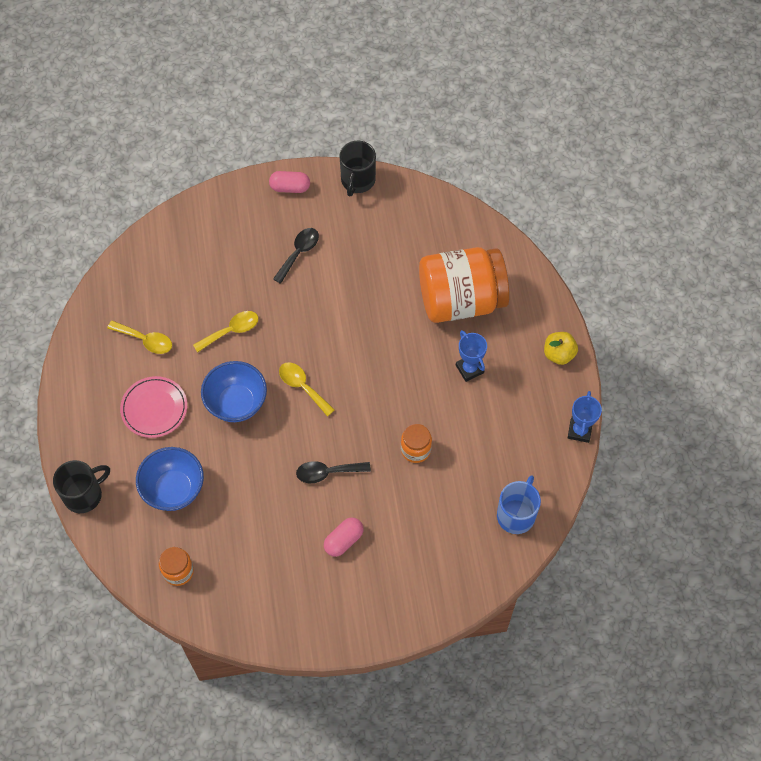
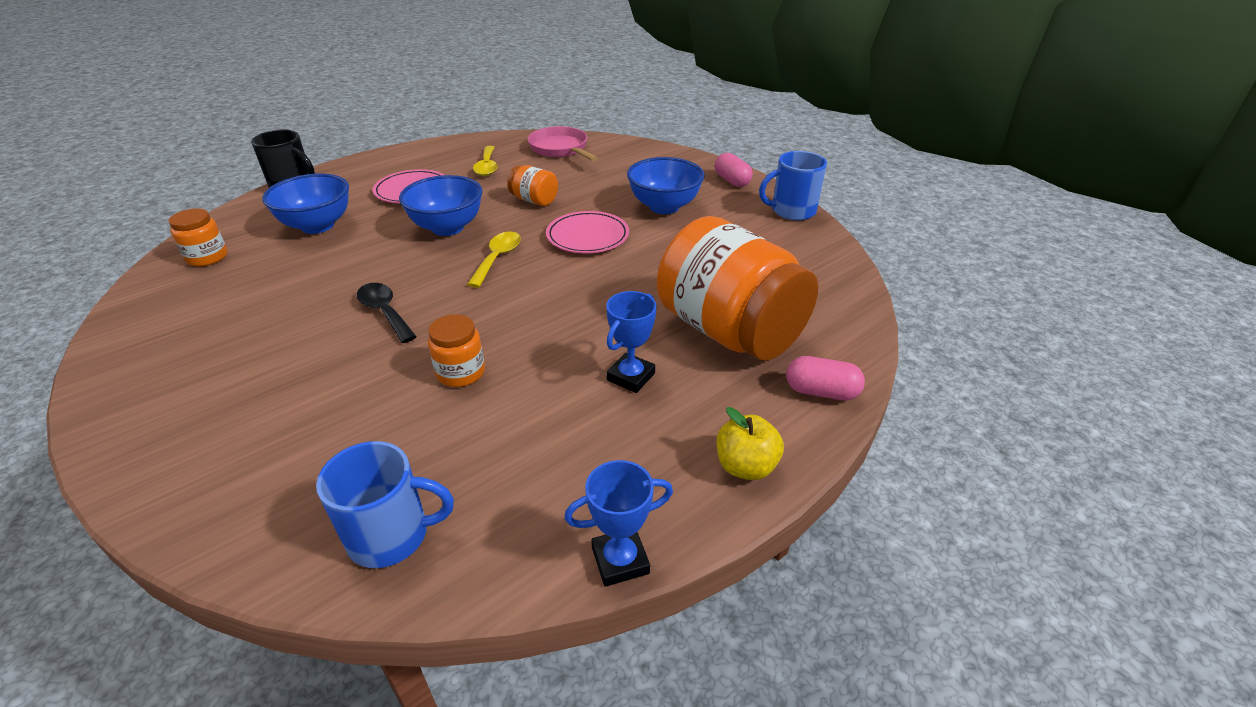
camera: 60 degrees right, 25 degrees down
(148, 272) = (560, 149): none -> pink pan
(231, 331) = (534, 200): yellow spoon -> orange jar
(299, 253) = (664, 207): black spoon -> blue bowl
(308, 320) = (587, 236): none -> pink plate
(343, 540) = (280, 358): pink capsule -> pink capsule (821, 392)
(357, 181) = (792, 211): black mug -> blue mug

